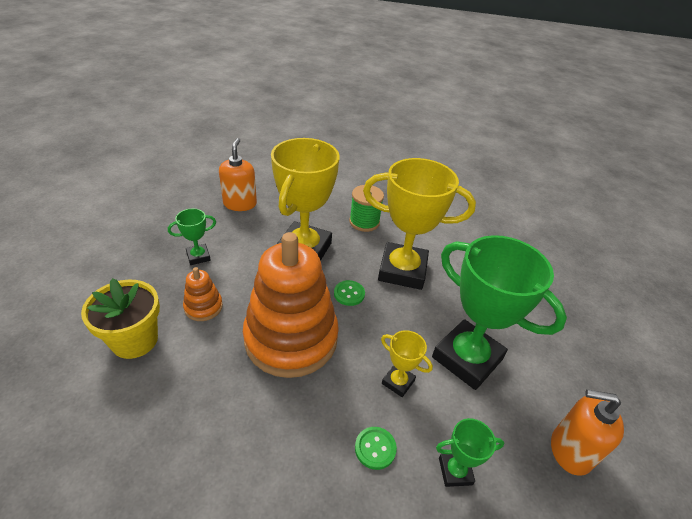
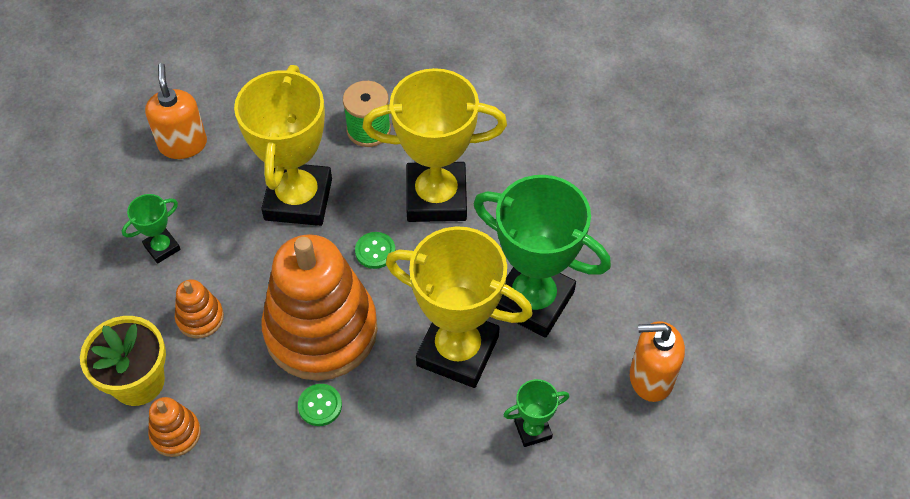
camera: 10 degrees left, 15 degrees up
(143, 389) = (175, 433): none -> orange stacking toy
(375, 448) = (447, 429): green button -> green button (320, 405)
(398, 382) = (457, 351): yellow trophy -> yellow trophy, size x2.24

